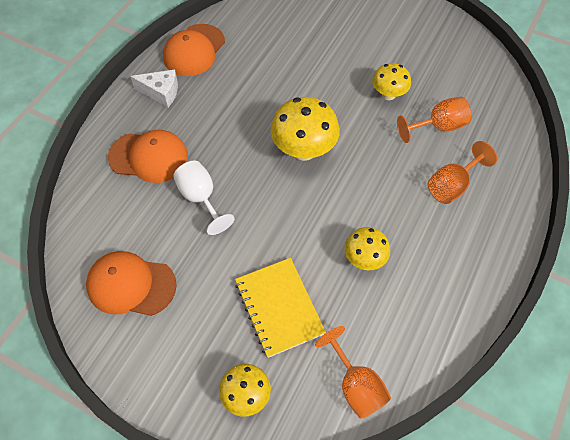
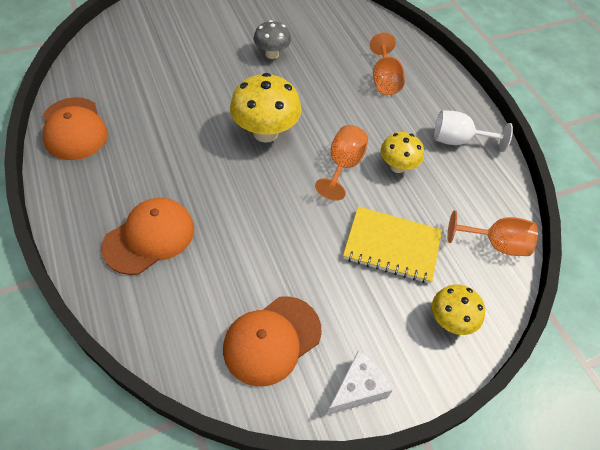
camera: 55 degrees left, 5 degrees down
(161, 92) = (89, 182): white cheese -> white cheese (357, 389)
(201, 198) = (237, 228): white goblet -> white goblet (458, 140)
(388, 94) = (272, 54): yellow mushroom -> grey mushroom
(438, 127) = (329, 51): orange goblet -> orange goblet (343, 166)

